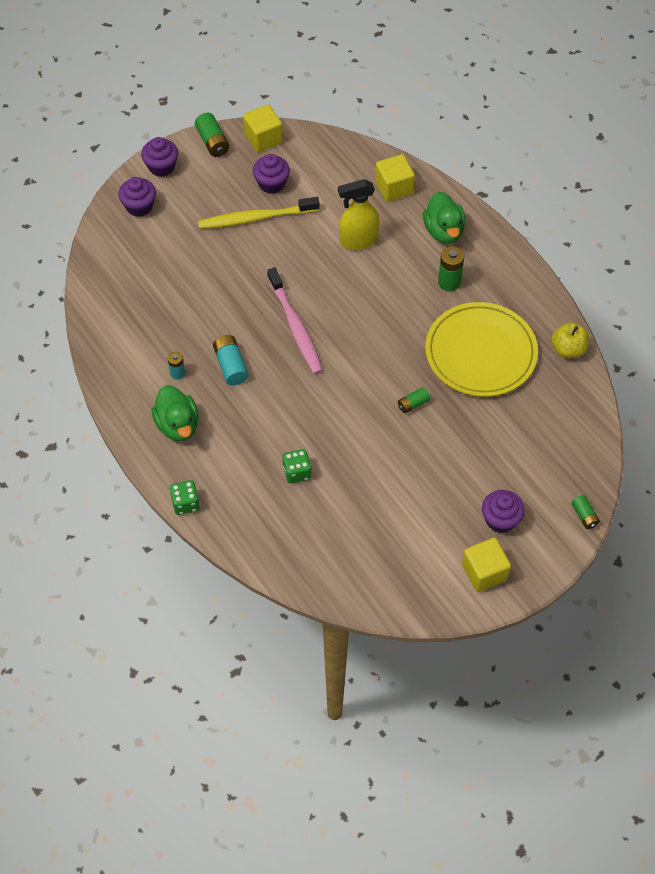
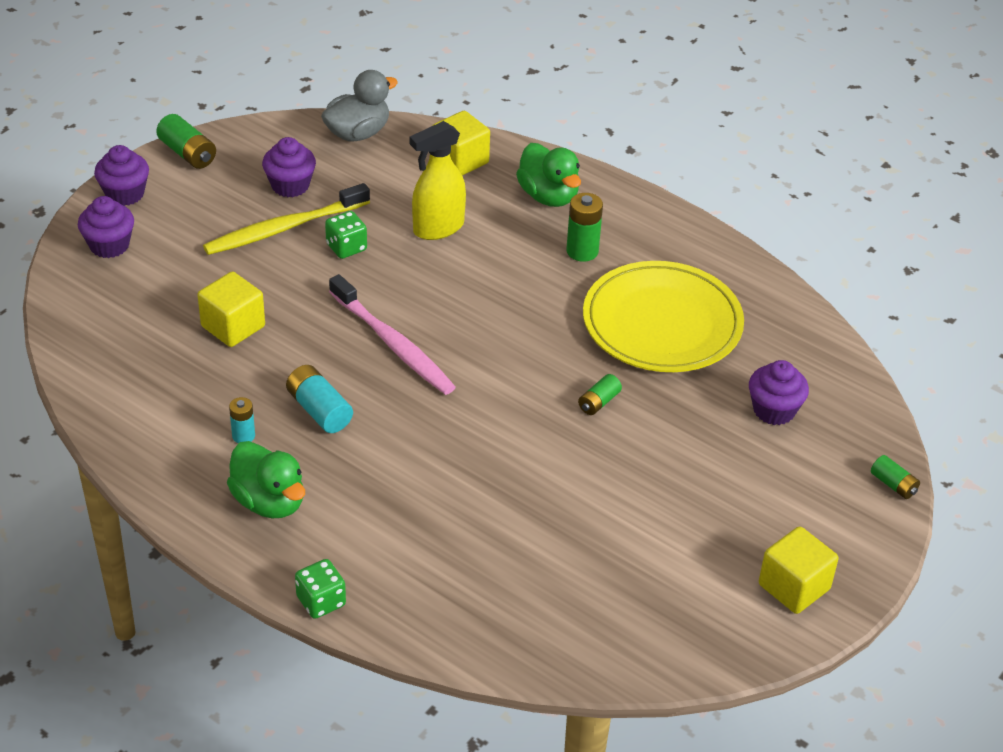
camera: 20 degrees left, 15 degrees down
(263, 138) = (258, 137): yellow cube -> yellow cube (233, 326)
(297, 472) = (471, 522): green dice -> green dice (346, 247)
(332, 149) = (358, 133): none -> grey duck
(500, 520) = (784, 516): purple cupcake -> purple cupcake (774, 410)
(568, 349) = (774, 296): yellow apple -> none

